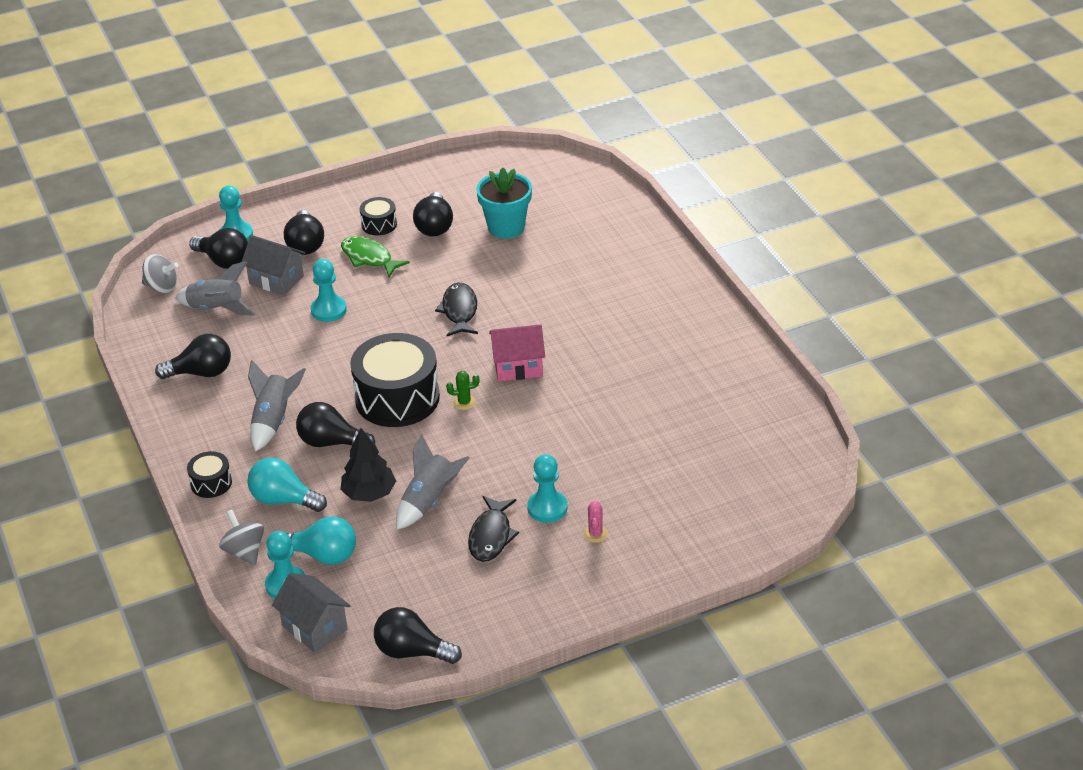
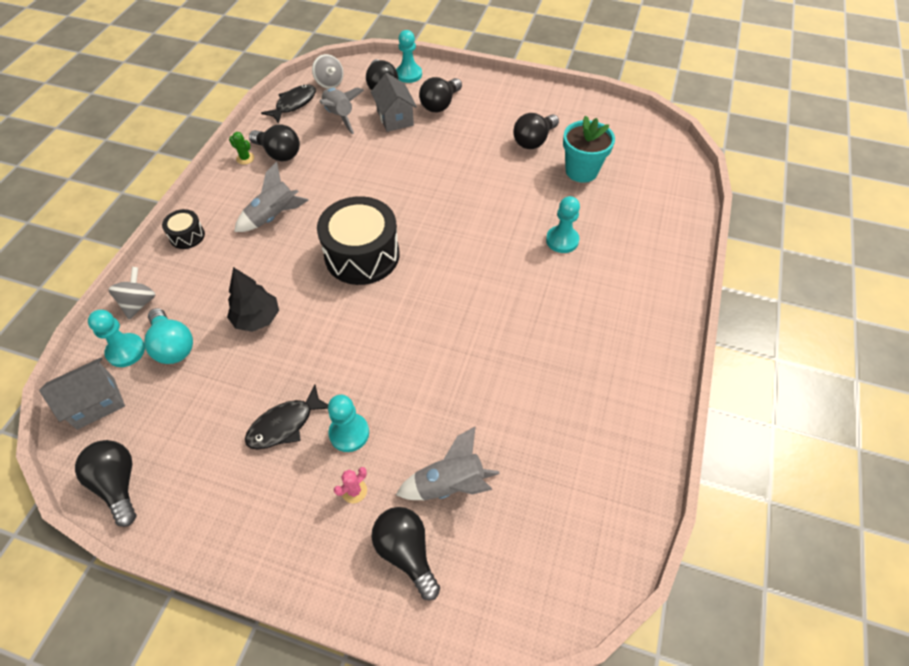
camera: 40 degrees right, 15 degrees up
(284, 500) = (207, 281): turquoise light bulb -> none
(314, 628) = (96, 403): grey house -> grey house turned 60 degrees clockwise
(328, 310) = (399, 159): turquoise pawn -> turquoise pawn (562, 240)
(331, 442) = (284, 259): black light bulb -> black light bulb (406, 552)
(369, 258) = (466, 138): green fish -> none
(379, 224) = (500, 118): black drum -> none
(429, 501) = (284, 357): grey rocket -> grey rocket (450, 484)
(459, 311) = (478, 215): black fish -> black fish (294, 104)
(464, 402) = (399, 291): green cactus -> green cactus (245, 158)
(518, 367) = (467, 289): pink house -> none

